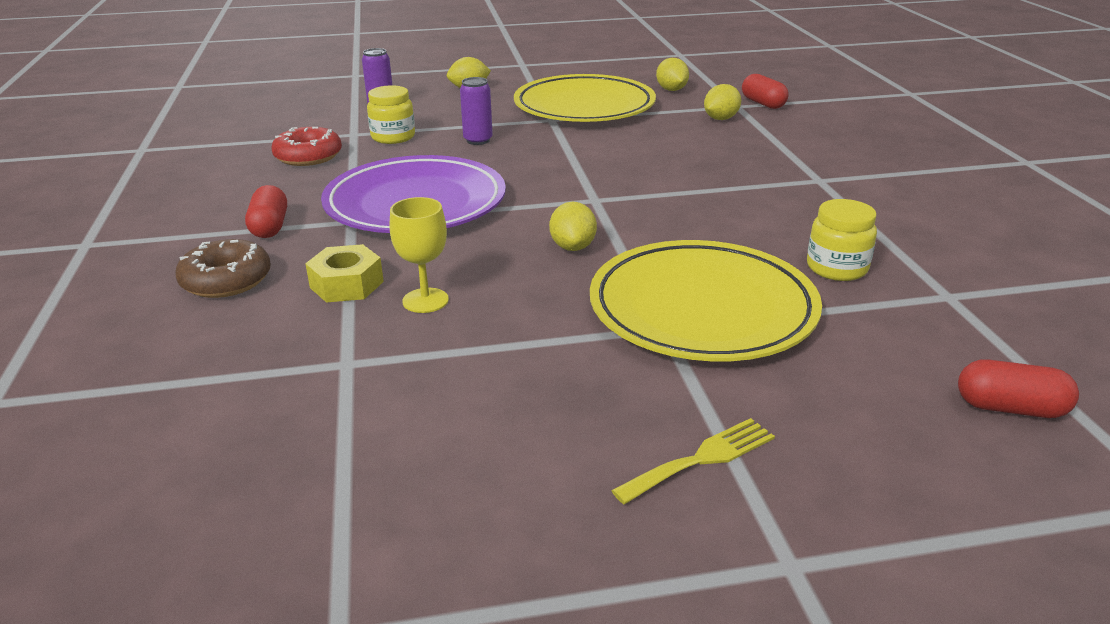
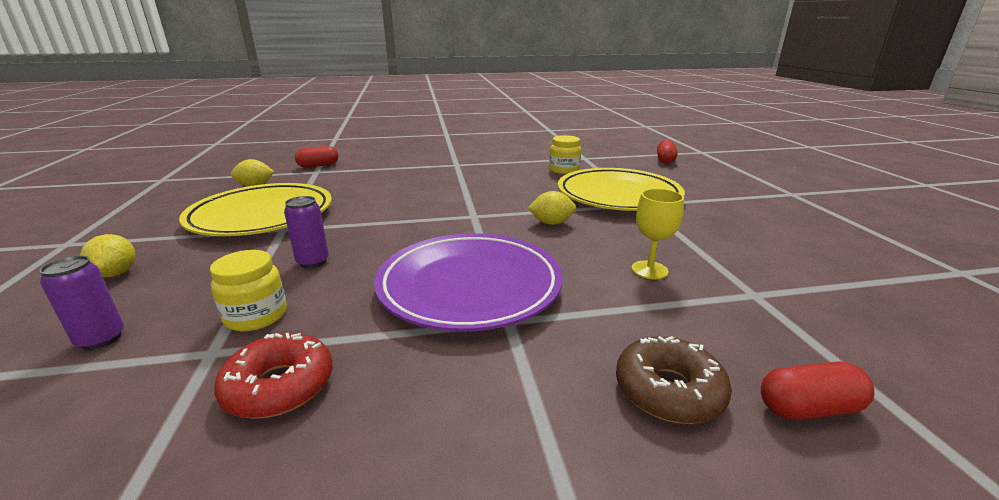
camera: 90 degrees left, 5 degrees down
(270, 227) = (525, 381): red capsule -> red capsule (808, 408)
(347, 284) = (641, 307): yellow nut -> none
(701, 459) = (746, 202): yellow fork -> none
(720, 119) = (338, 177): yellow lemon -> none

